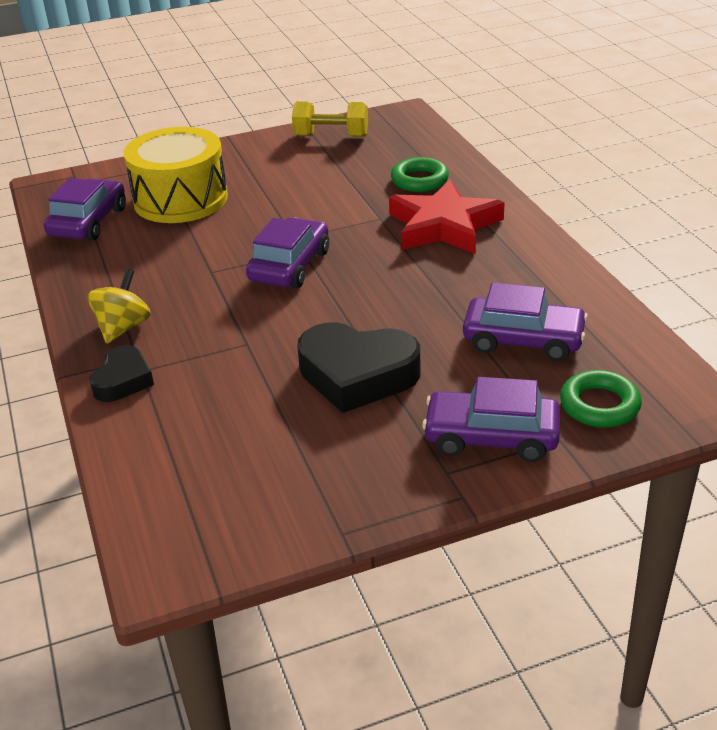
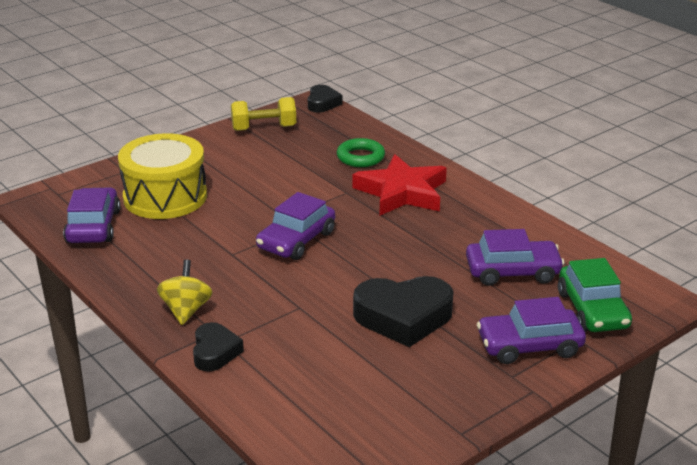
camera: 20 degrees left, 5 degrees down
(290, 266) = (296, 240): purple car -> purple car turned 150 degrees counterclockwise
(413, 115) = (322, 103): none -> black heart
(599, 405) = (592, 310): green ring -> green car

